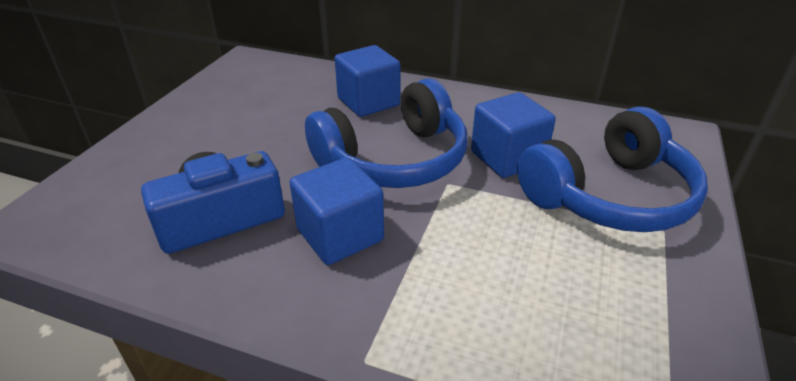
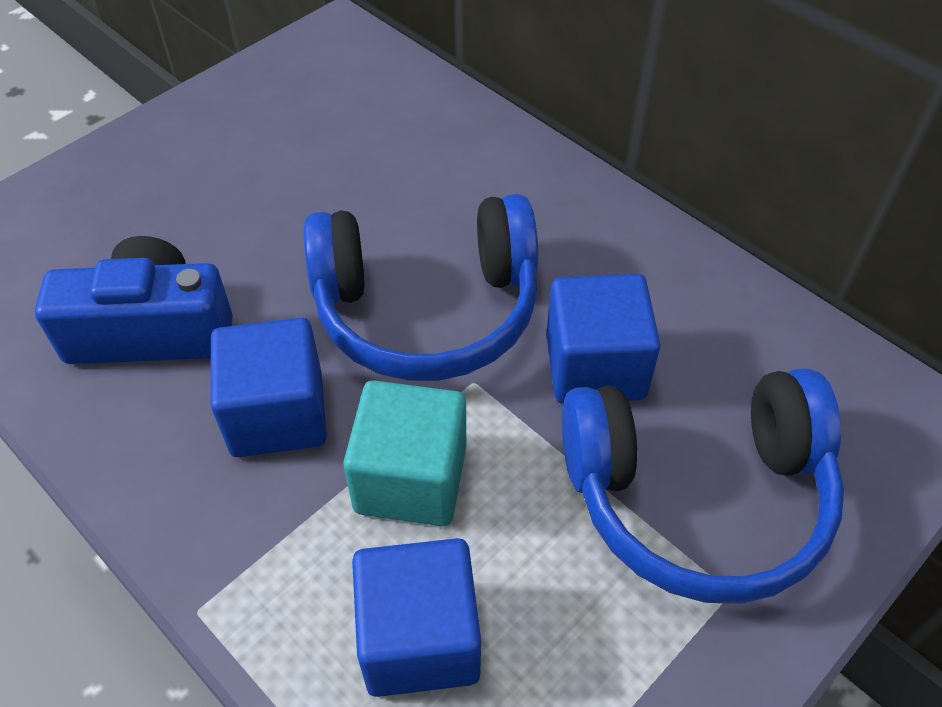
camera: 25 degrees right, 15 degrees up
(368, 102) = (461, 181): blue cube -> blue cube (419, 638)
(449, 239) = (411, 478): none -> turquoise cube

